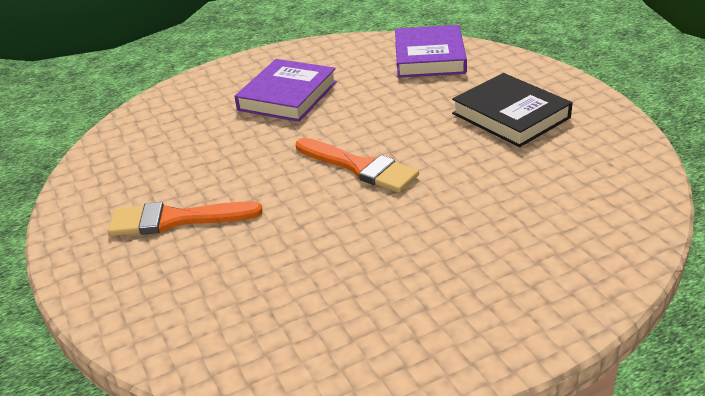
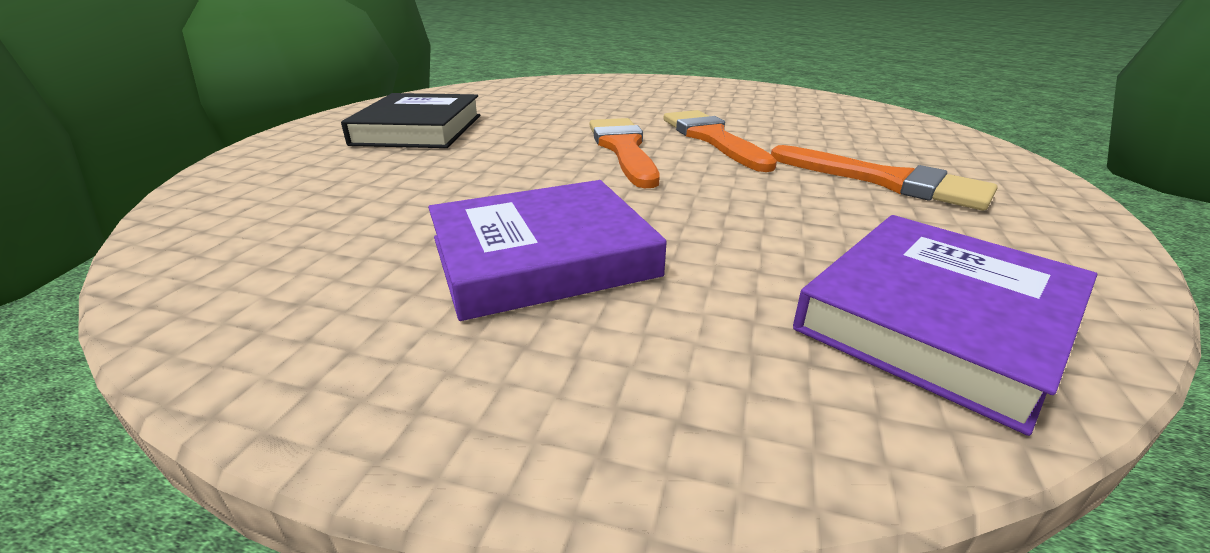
camera: 140 degrees left, 5 degrees down
(322, 212) = (712, 138): none -> orange brush
(429, 57) = (260, 206): purple book -> purple book (936, 320)

